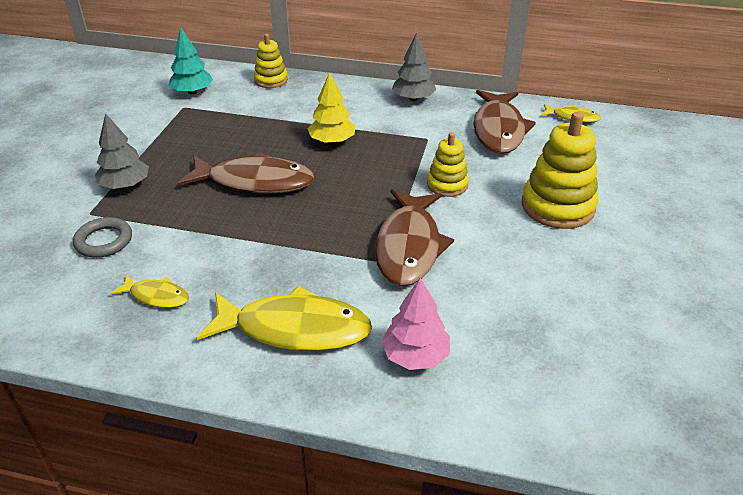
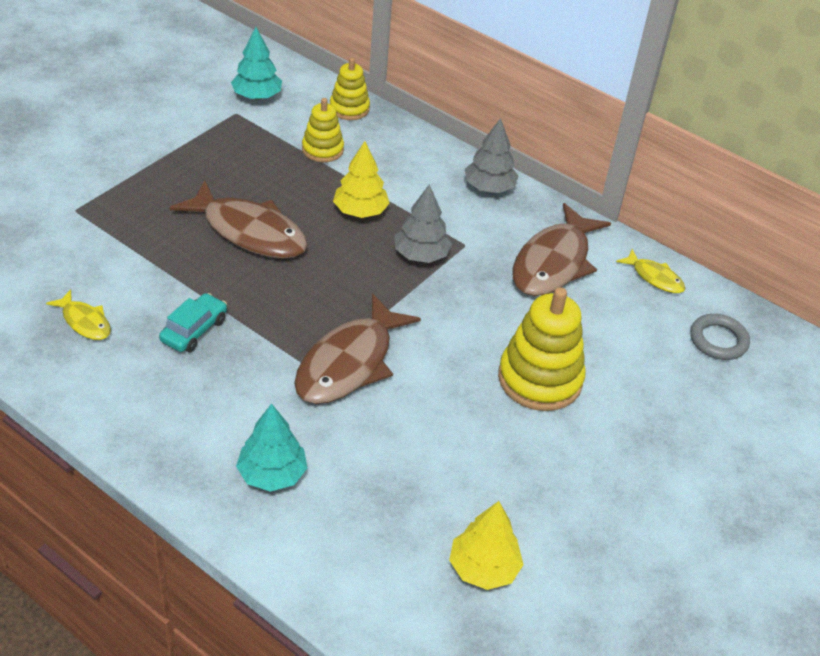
camera: 20 degrees right, 5 degrees up
(104, 241) = (71, 246): grey ring -> grey ring (718, 340)
(125, 185) = (125, 190): grey tree -> grey tree (421, 255)
(261, 268) = (194, 330): none -> turquoise car
(294, 329) = (183, 404): yellow fish -> none
(415, 356) = (272, 474): pink tree -> turquoise tree
(447, 185) = (442, 309): yellow stacking toy -> yellow stacking toy (322, 149)
(642, 358) = (483, 568): none -> yellow tree

